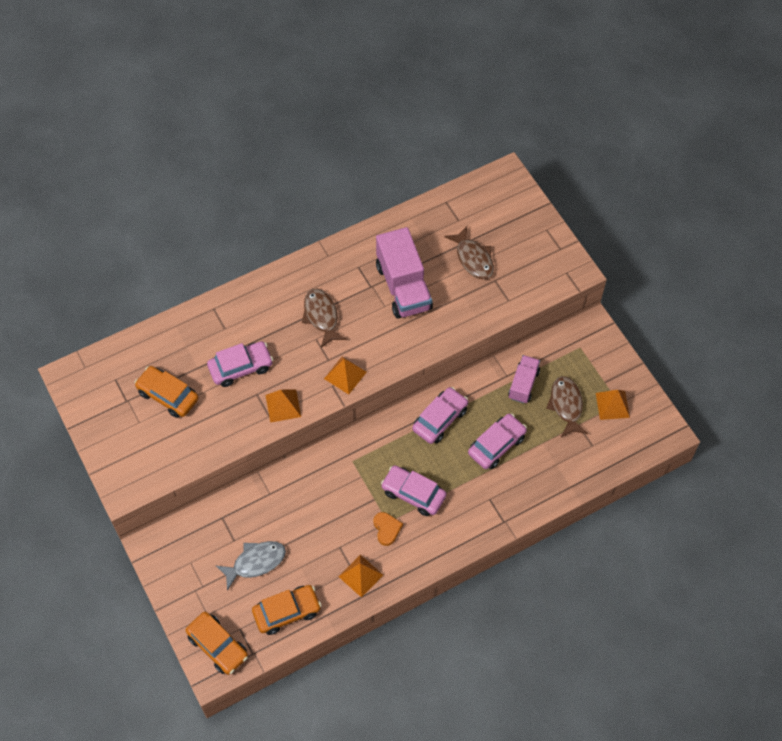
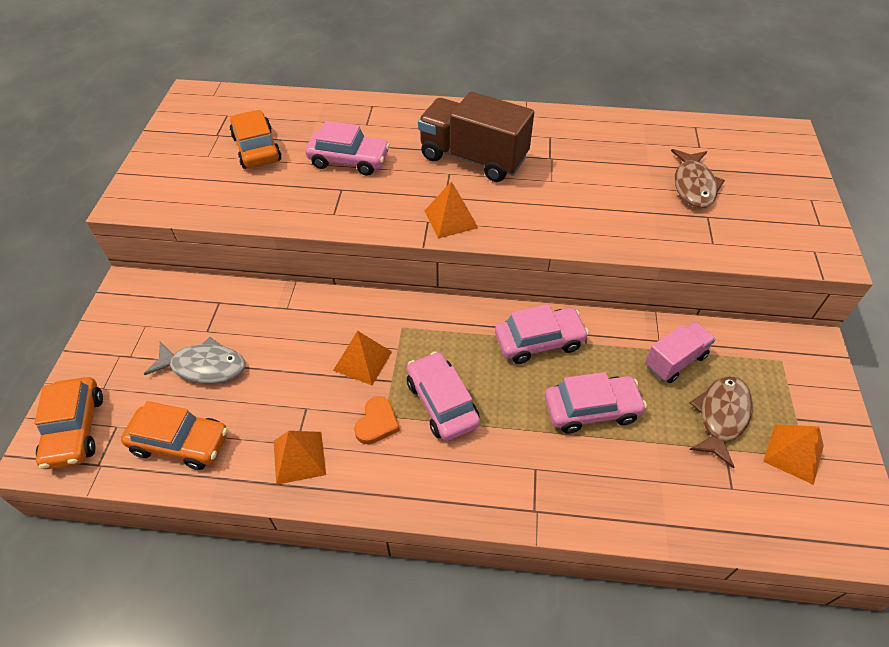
camera: 35 degrees right, 10 degrees down
(283, 405) = (357, 212): orange pyramid -> orange pyramid (362, 361)
(321, 316) = (473, 158): brown fish -> brown truck
(403, 287) = (587, 174): pink truck -> none

